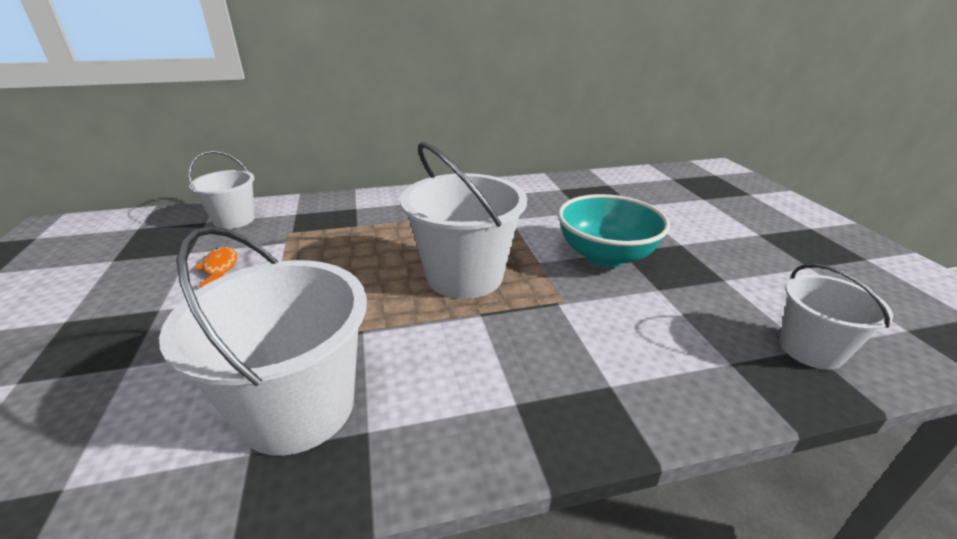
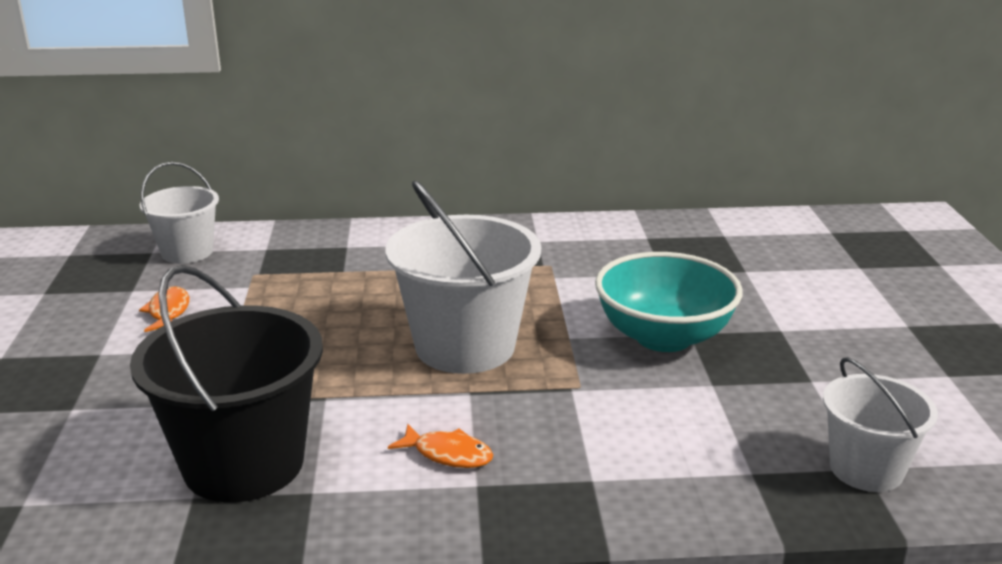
camera: 10 degrees right, 5 degrees down
(298, 407) = (244, 464): white bucket -> black bucket
(481, 374) = (448, 454): none -> orange fish

